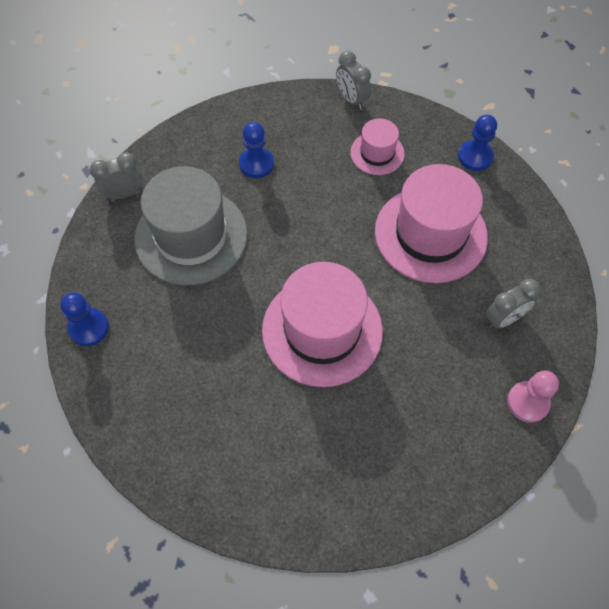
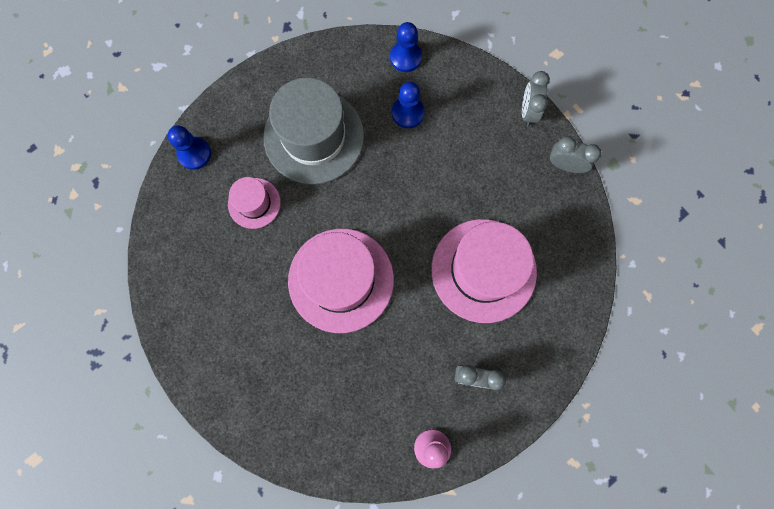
camera: 40 degrees right, 15 degrees up
(124, 194) = (296, 66): grey clock -> grey clock (565, 165)
(377, 153) = (505, 173): pink hat -> pink hat (254, 203)
(475, 157) = (578, 235): blue pawn -> blue pawn (405, 57)

